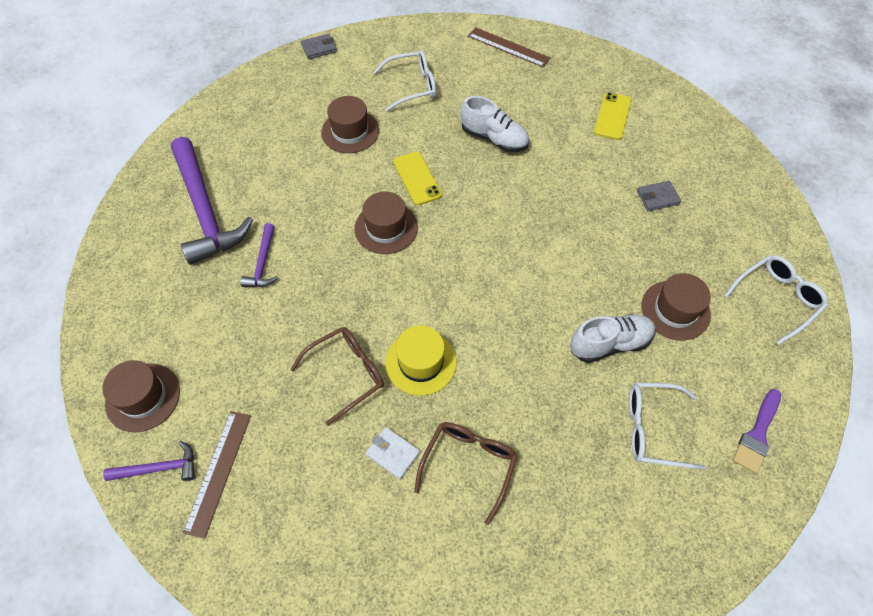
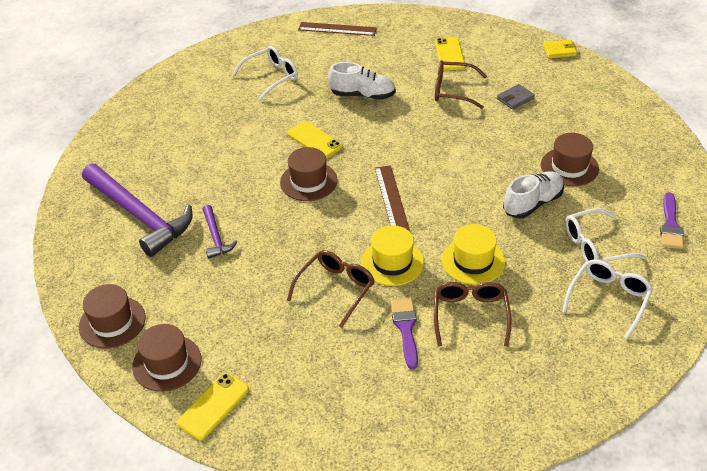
camera: 20 degrees left, 15 degrees down
(159, 468) = (213, 406): purple hammer -> yellow phone
(218, 472) = (267, 390): brown ruler -> brown ruler (391, 198)
(319, 48) = (171, 71): grey wallet -> none
(350, 131) = (236, 123): brown hat -> brown hat (112, 322)
(393, 453) = (406, 328): white wallet -> purple brush
(506, 394) = (473, 261): none -> yellow hat
(593, 164) = (453, 91): none -> brown glasses
(739, 150) = (559, 51): none -> yellow wallet
(776, 299) = (638, 137): white glasses -> white glasses (608, 299)

